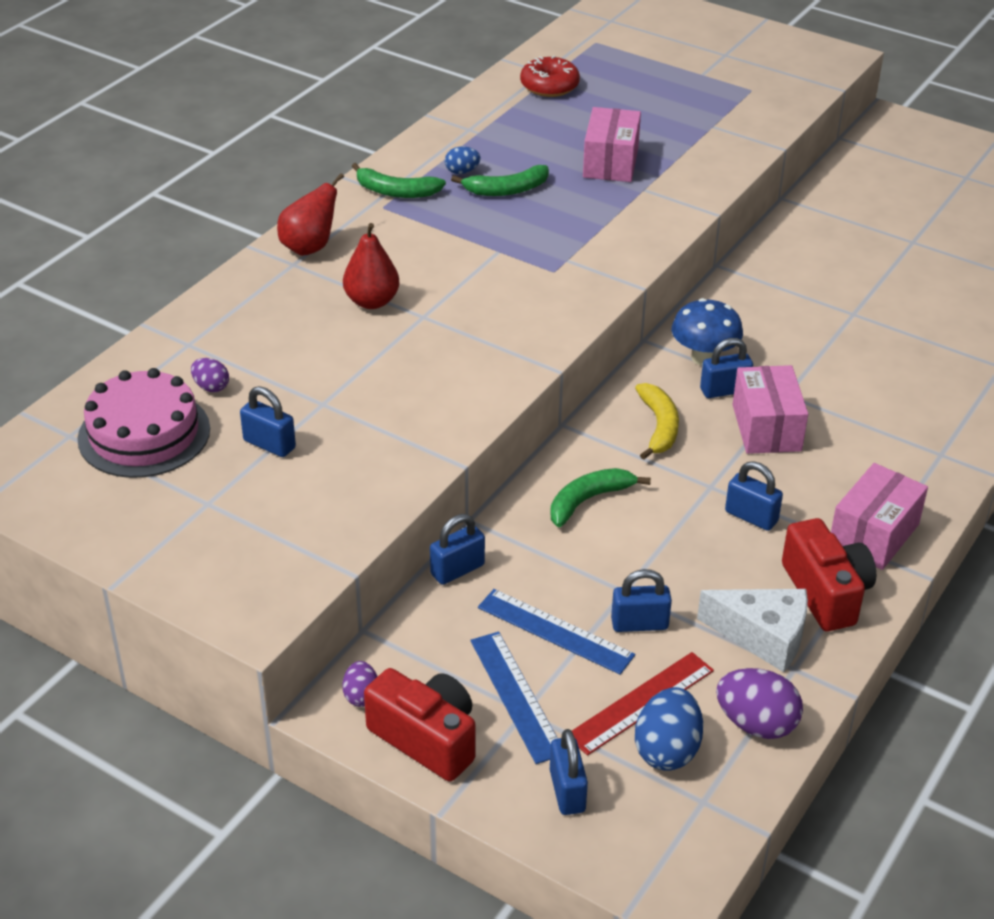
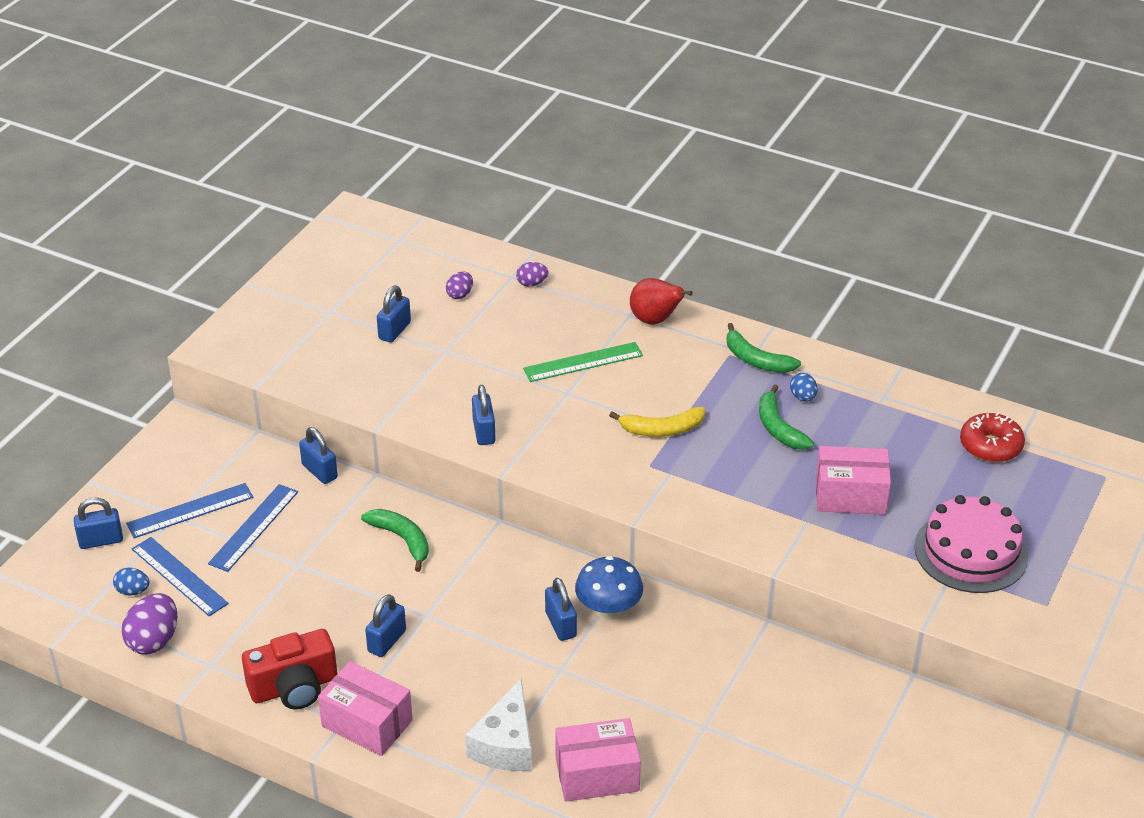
camera: 85 degrees right, 0 degrees up
(144, 434) = (403, 272): pink cake -> pink cake (971, 552)
(361, 696) = (195, 435): purple egg -> purple egg (532, 283)
(372, 301) = (583, 362): red pear -> green ruler
(396, 191) = (756, 360): green banana -> green banana turned 60 degrees counterclockwise
(426, 738) = (154, 469): red camera -> none
(639, 624) = (260, 573): blue padlock -> blue padlock (484, 432)
(641, 703) = (179, 576): red ruler -> blue ruler
(659, 426) = (503, 581): yellow banana -> yellow banana (662, 429)
(667, 750) = (133, 591): blue egg -> blue egg, size x0.57
(763, 636) = (245, 646): white cheese -> white cheese (506, 744)
(766, 427) = (509, 653): pink box -> pink box (597, 774)

